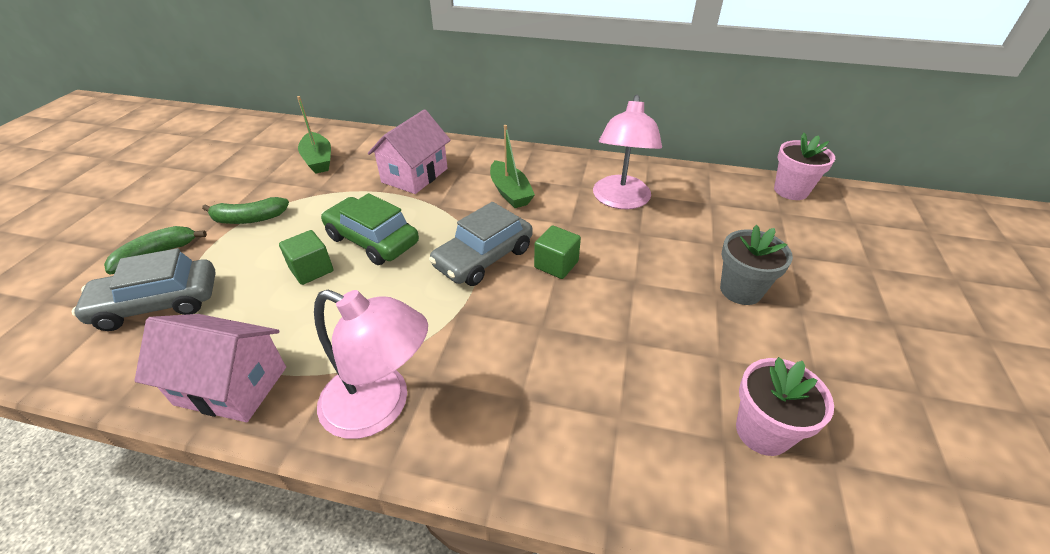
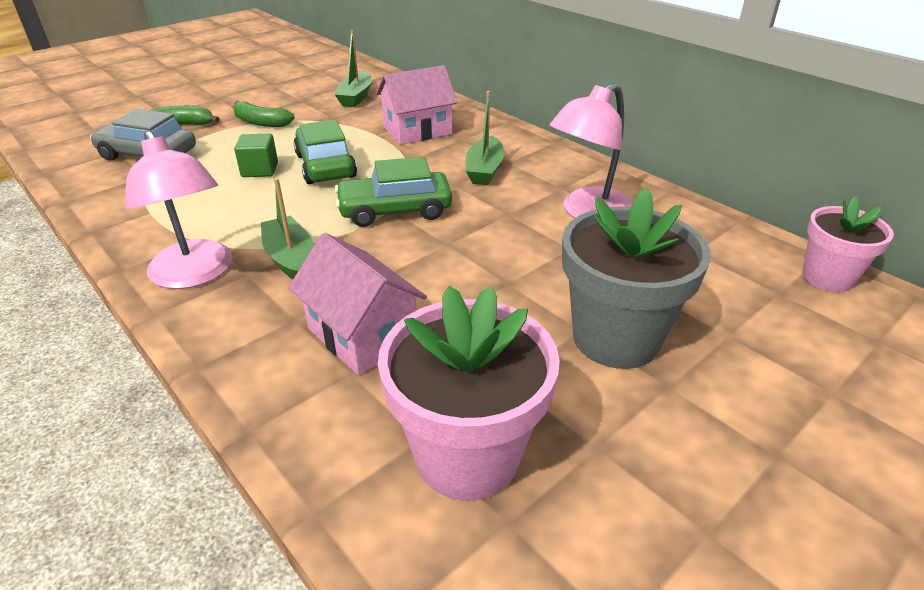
camera: 35 degrees right, 5 degrees down
(231, 385) = (130, 219): pink house -> pink house (362, 335)
(450, 344) = (290, 259): none -> green boat
(483, 257) = (395, 210): grey car -> green car
(556, 264) = (451, 240): green cube -> none
(740, 290) = (616, 338): grey flower pot -> grey flower pot, size x1.63
(762, 431) = (467, 455): pink flower pot -> pink flower pot, size x1.63

